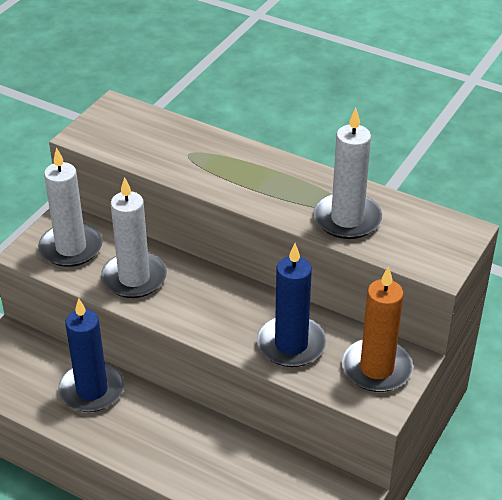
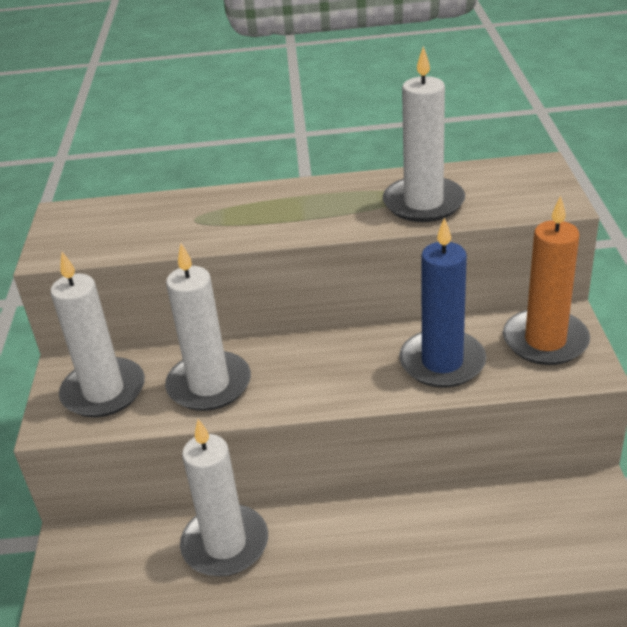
camera: 30 degrees left, 5 degrees down
(92, 390) = (225, 544): blue candle -> white candle

